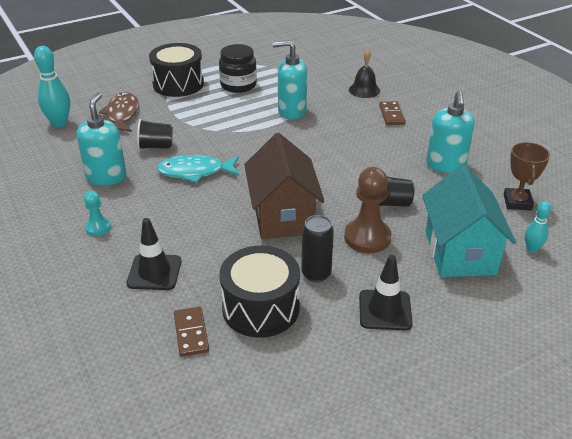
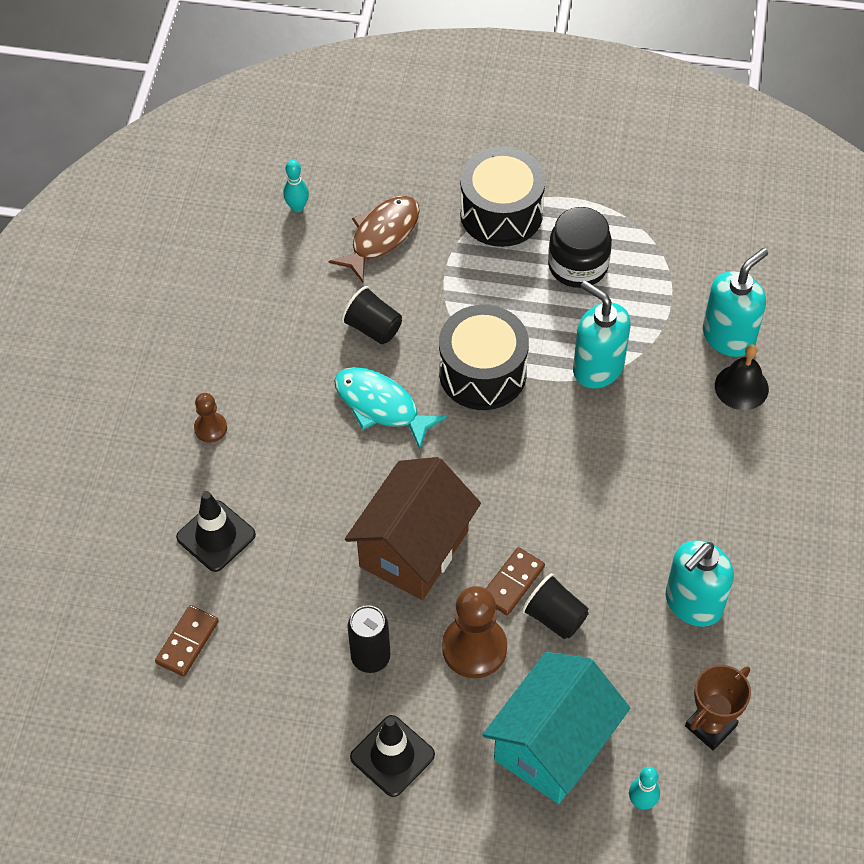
camera: 40 degrees right, 20 degrees up
(59, 123) = (297, 207): turquoise bowling pin -> turquoise bowling pin, size x0.57
(98, 227) = (210, 428): turquoise pawn -> brown pawn
(106, 177) = (278, 348): turquoise soap dispenser -> turquoise soap dispenser (729, 336)
(260, 308) = (276, 660): black drum -> black drum (482, 372)
(392, 115) = (725, 463): brown domino -> brown domino (512, 583)

